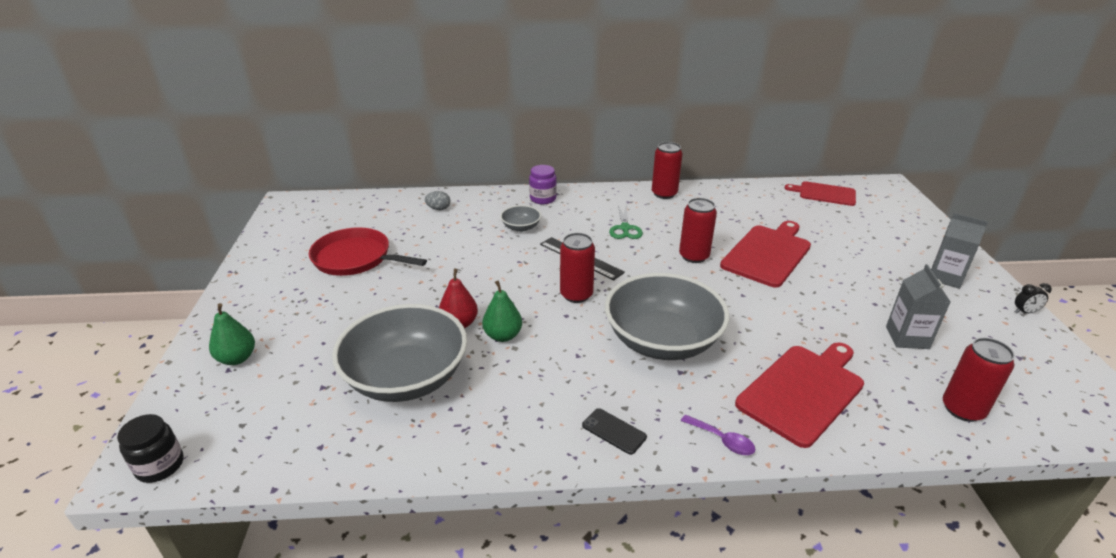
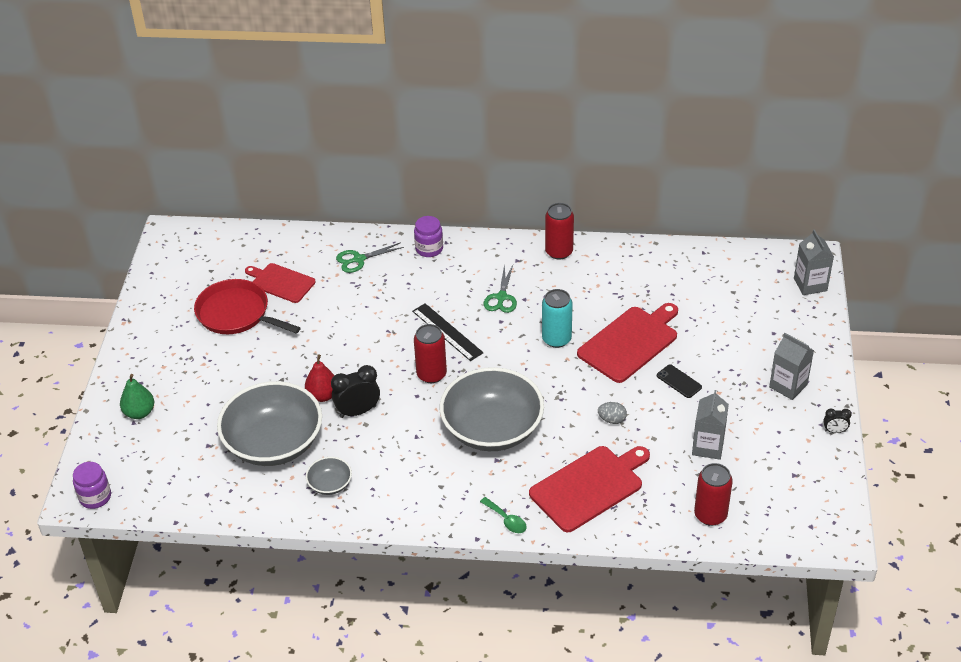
camera: 10 degrees right, 10 degrees up
(160, 466) = (95, 497): black jar -> purple jar
(438, 209) = (320, 255): grey egg -> grey egg (612, 420)
(477, 210) = (359, 259): none -> green scissors
(503, 336) = (358, 411): green pear -> black clock
(521, 227) = (398, 287): grey bowl -> grey bowl (330, 484)
(614, 431) = (426, 504): black phone -> black phone (679, 381)
(694, 256) = (556, 339): red can -> turquoise can
(722, 440) = (506, 520): purple spoon -> green spoon
(824, 194) = (732, 265): red cutting board -> red cutting board (281, 282)
(902, 202) = (810, 284): none -> grey carton

